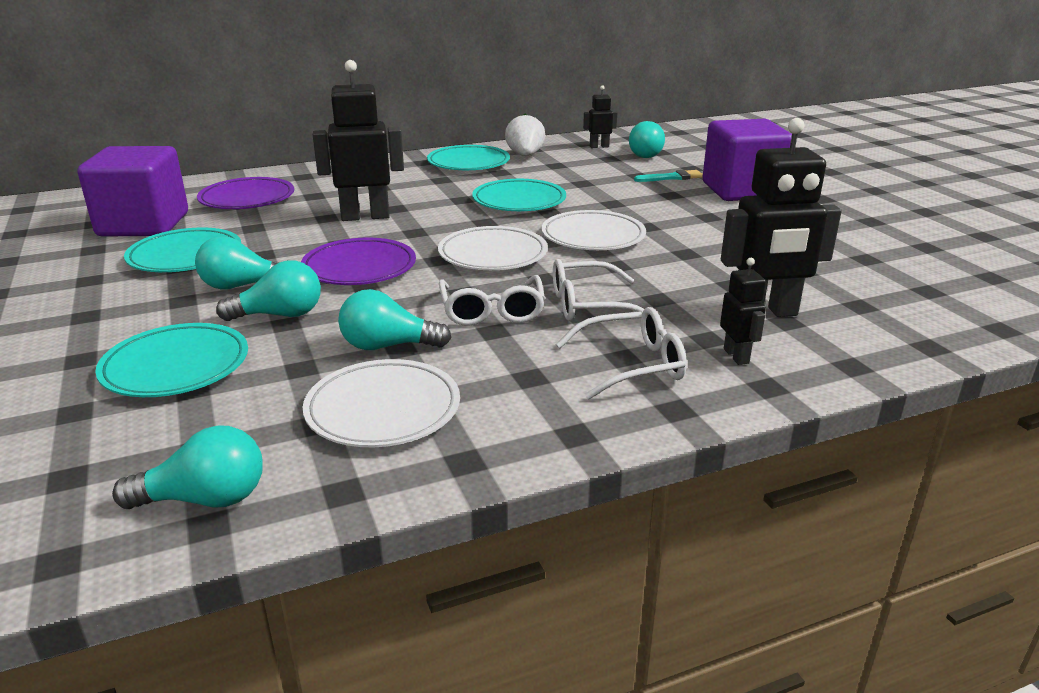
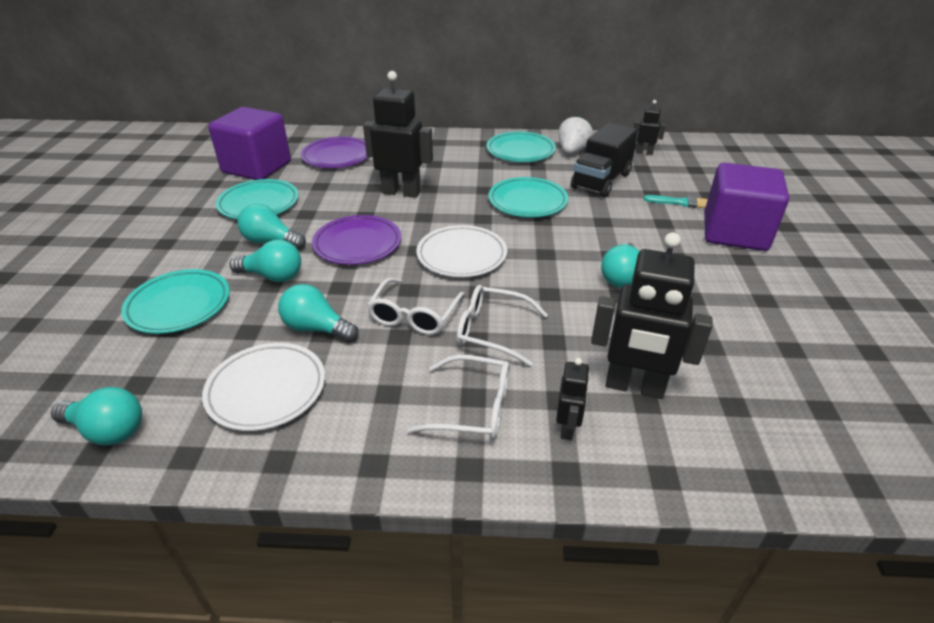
camera: 25 degrees right, 10 degrees up
(579, 174) = (601, 181): none -> black truck
(593, 236) = (556, 255): white plate -> none
(643, 154) = (676, 169): turquoise light bulb -> turquoise light bulb (621, 277)

